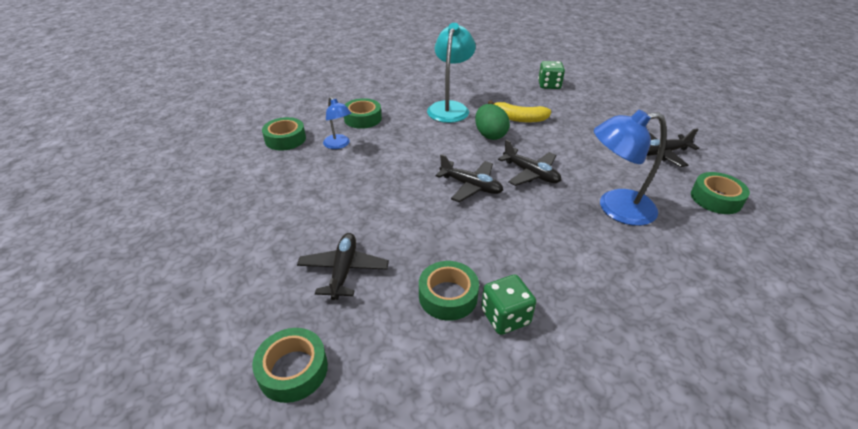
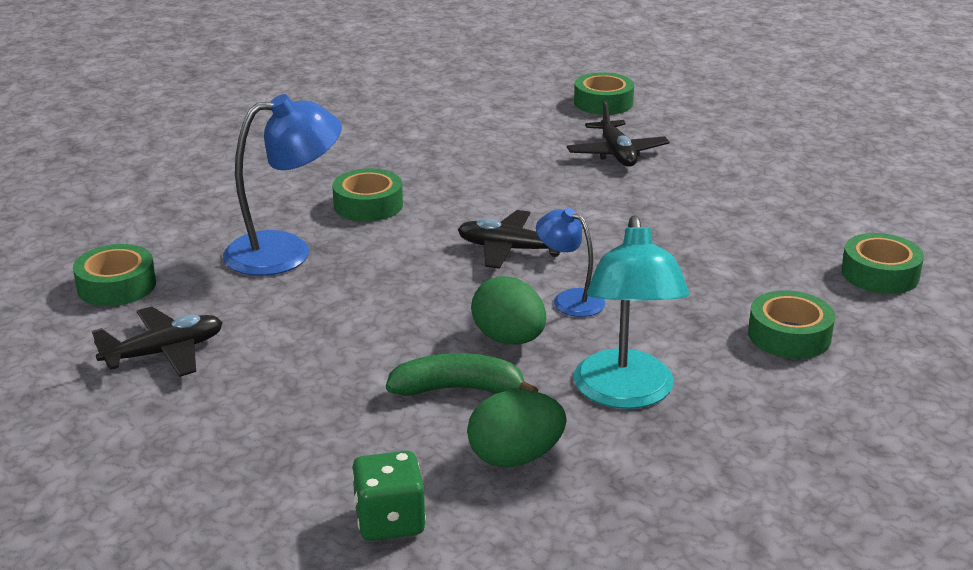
camera: 165 degrees right, 10 degrees down
(339, 145) = (775, 278): blue lamp -> blue lamp (569, 299)
(448, 296) = (493, 152): green tape -> green tape (368, 205)
(502, 95) = (515, 457): none -> green egg
(505, 317) = (429, 147): green dice -> none
(518, 118) = (458, 389): yellow banana -> green banana
(530, 173) = (418, 280): black plane -> none

